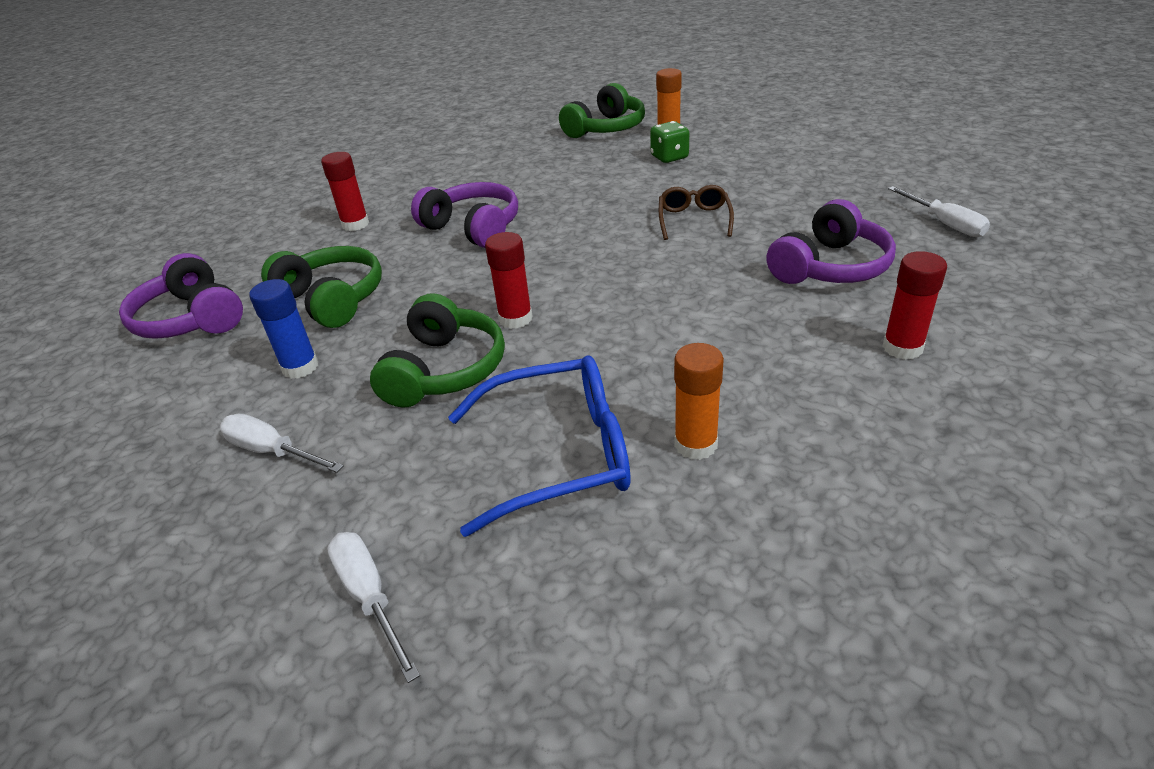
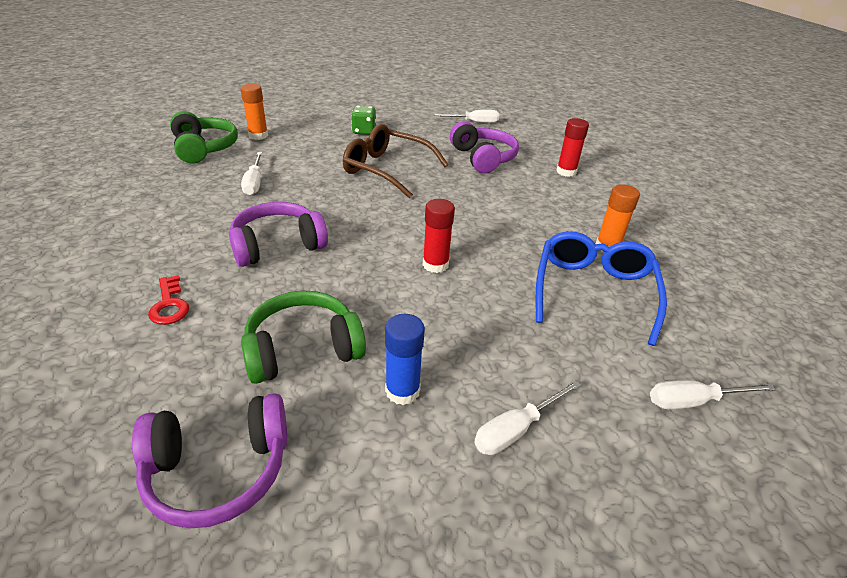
camera: 70 degrees left, 0 degrees up
(355, 224) = (169, 305): red glue stick -> red key
(444, 370) = (472, 312): green headphones -> none
(570, 173) = (254, 183): none -> white screwdriver
(669, 157) = (292, 147): green dice -> green dice (364, 131)
(694, 220) = (387, 169): brown glasses -> brown glasses, size x1.73

